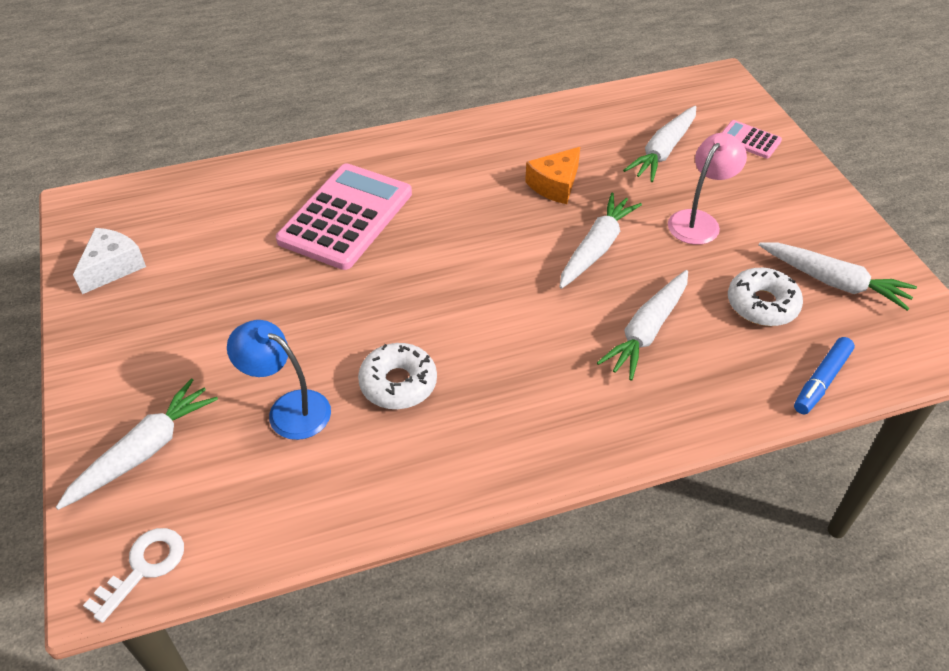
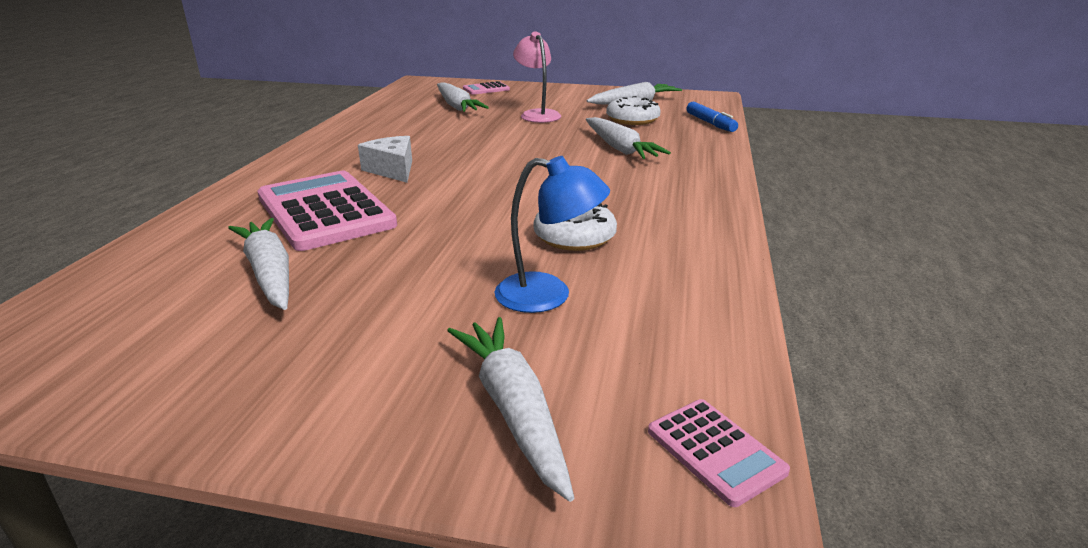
camera: 60 degrees left, 20 degrees down
(113, 267) = (132, 369): white cheese -> white cheese (392, 170)
(143, 568) = (715, 451): white key -> pink calculator
(288, 409) = (548, 295): blue lamp -> blue lamp turned 135 degrees counterclockwise
(555, 185) = (433, 137): orange cheese -> none
(596, 248) = (519, 142): white carrot -> white carrot (269, 273)

